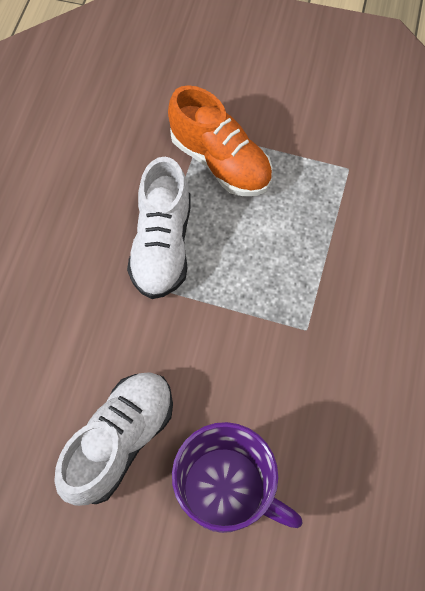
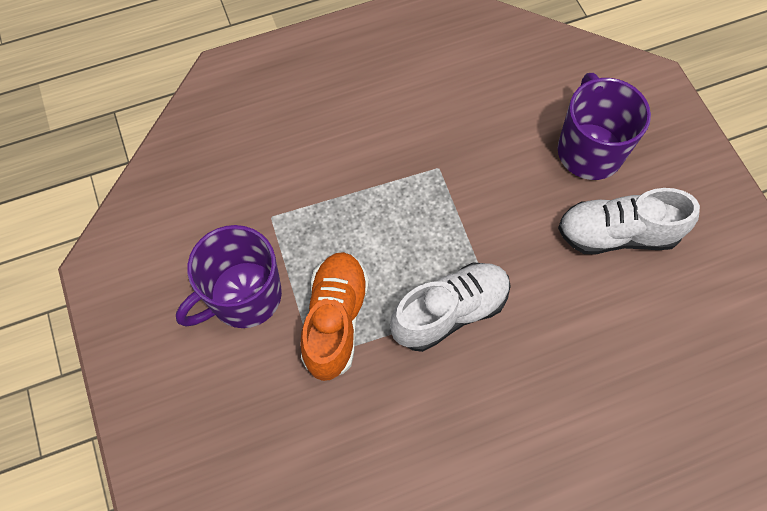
camera: 125 degrees left, 0 degrees up
(288, 114) = (244, 296): none -> purple mug

